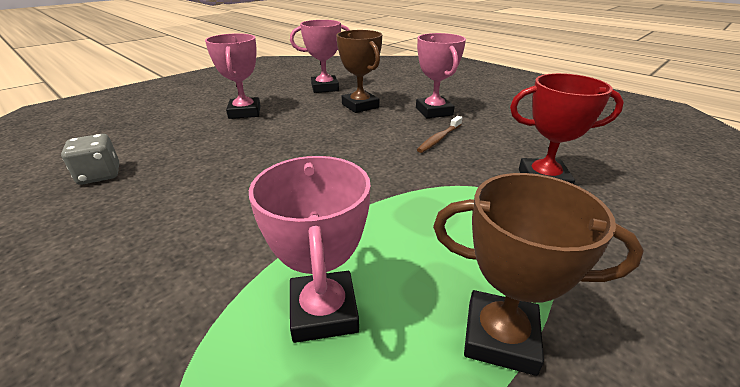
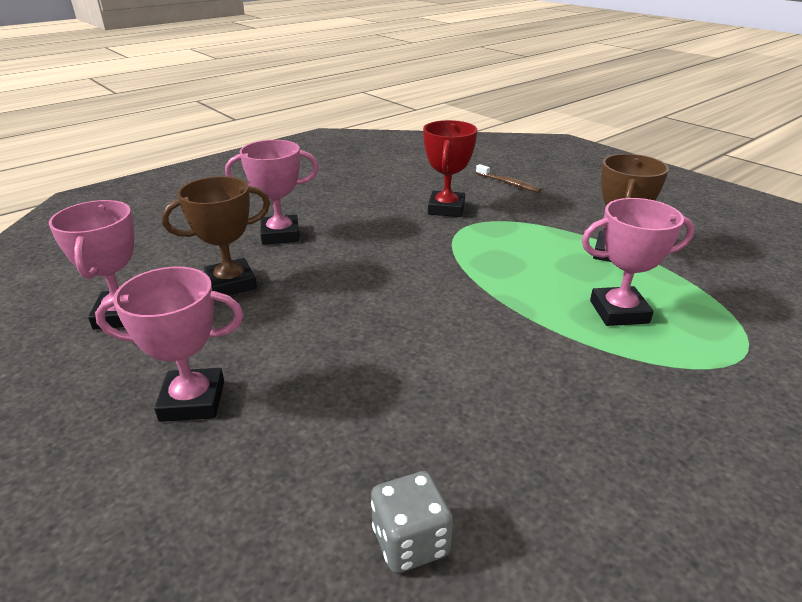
camera: 85 degrees left, 0 degrees up
(439, 139) = (357, 240): brown toothbrush -> brown toothbrush (508, 183)

